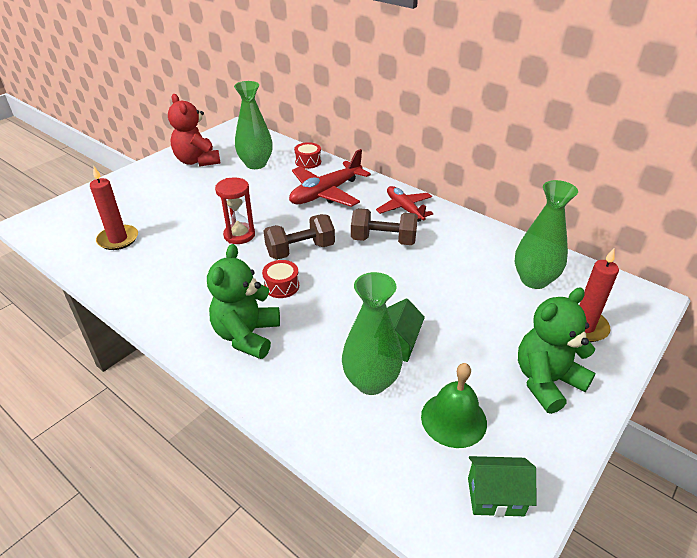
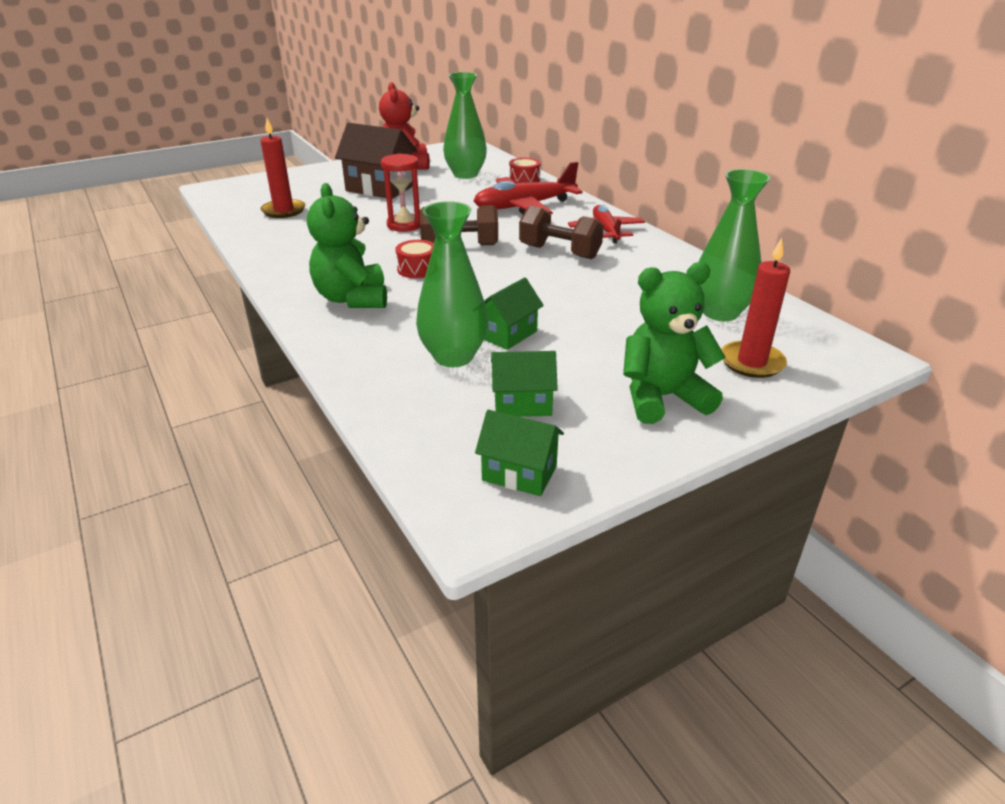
camera: 20 degrees right, 5 degrees down
(191, 194) = (380, 188): none -> brown house
(247, 335) = (352, 299): green teddy bear -> green teddy bear turned 45 degrees counterclockwise
(453, 419) = (522, 404): green bell -> green house

